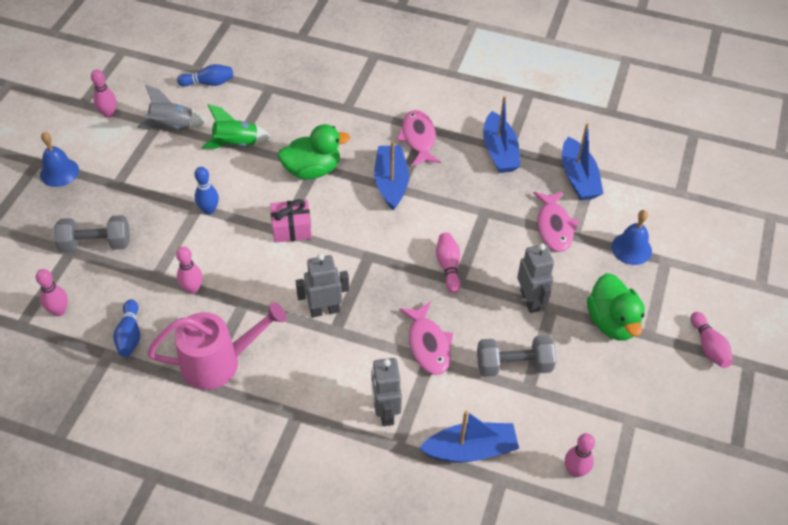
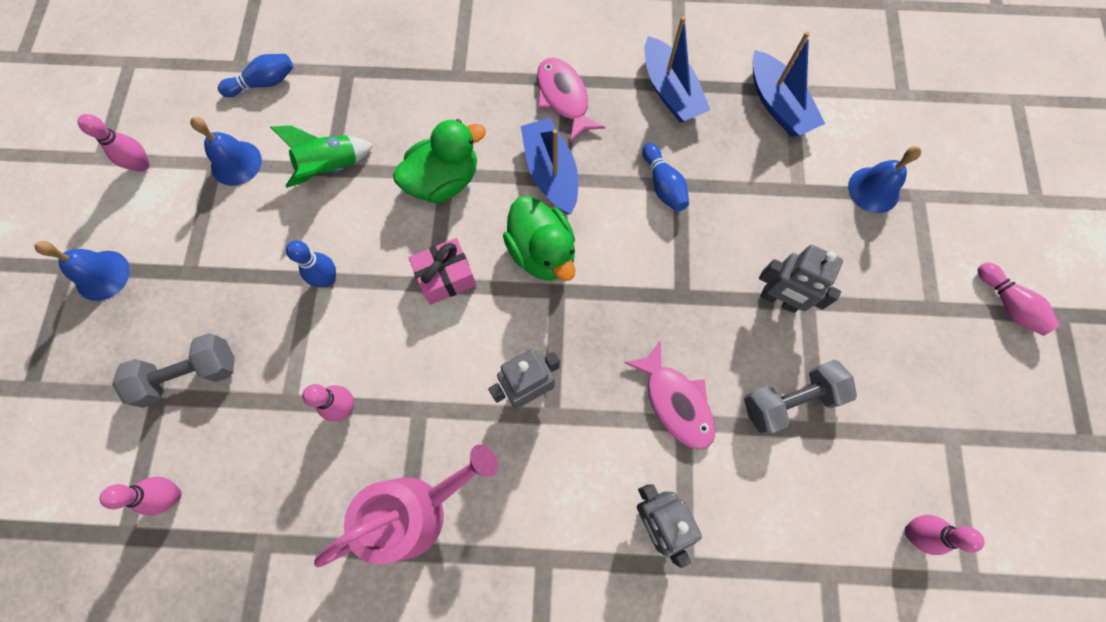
camera: 15 degrees left, 20 degrees up
(130, 335) = (283, 504): blue bowling pin -> blue bowling pin (663, 185)
(172, 126) = (236, 163): grey rocket -> blue bell
(448, 266) = (663, 278): pink bowling pin -> none
(470, 450) = (778, 542): blue boat -> none
(530, 300) = (778, 299): grey robot -> grey robot turned 150 degrees clockwise
(554, 227) = (772, 184): pink fish -> none
(612, 322) = (885, 302): green duck -> green duck (542, 252)

